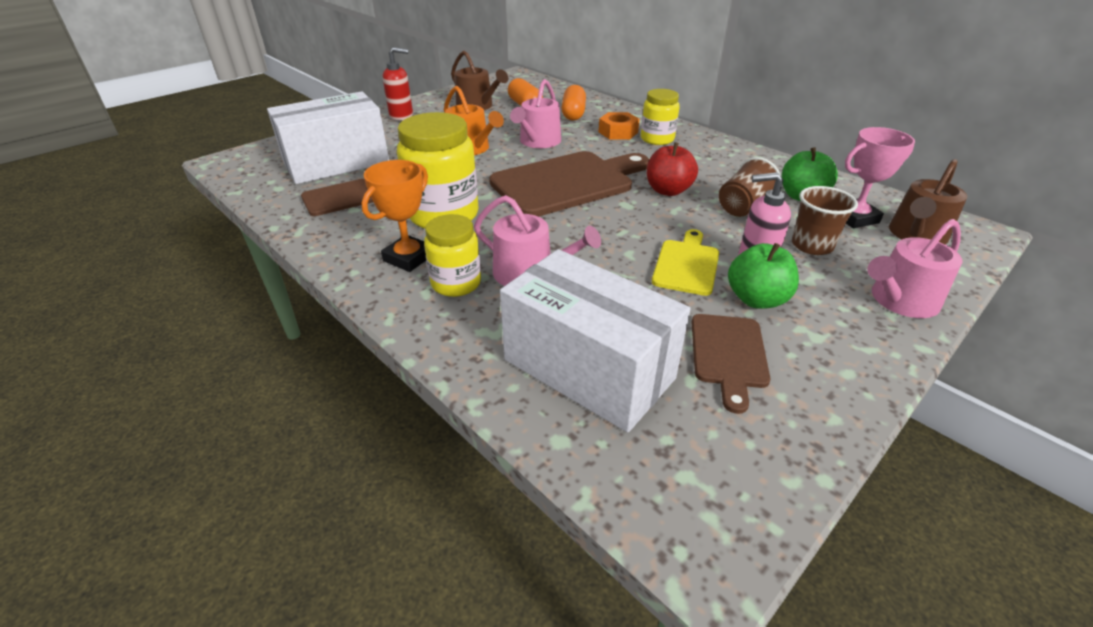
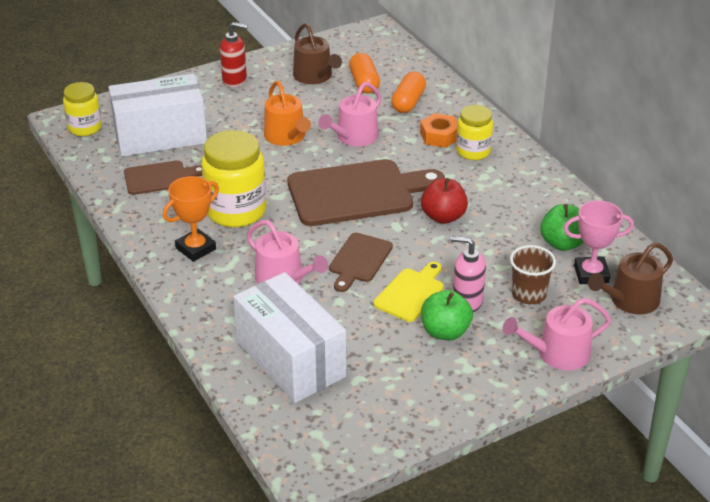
camera: 15 degrees right, 0 degrees up
(456, 283) = (224, 277): yellow jar -> yellow jar (85, 128)
(728, 354) = (393, 368): brown cutting board -> brown cutting board (359, 260)
(743, 207) = (499, 246): brown cup -> none

